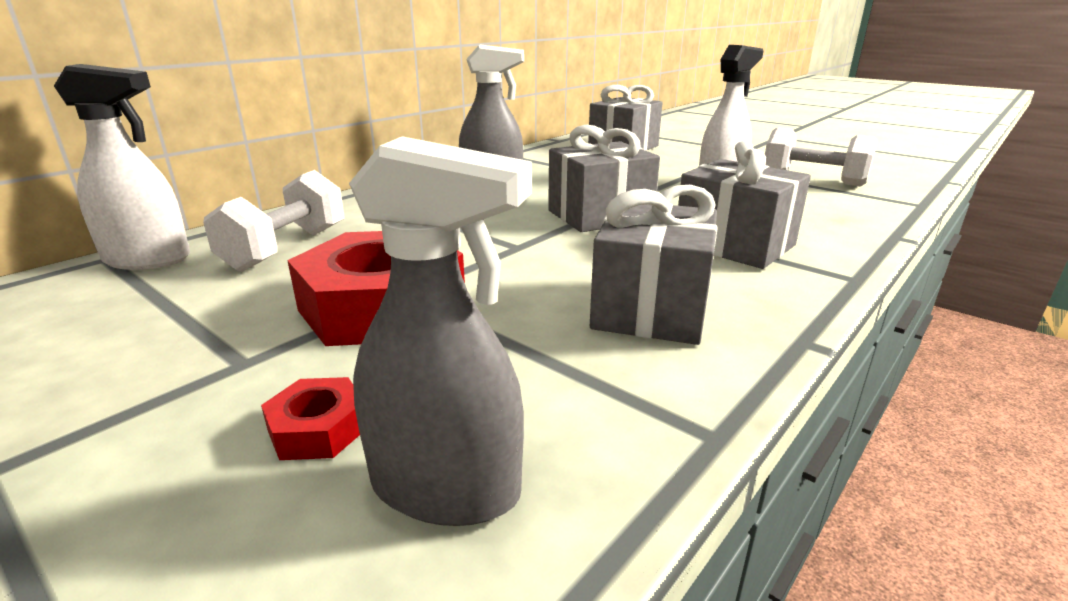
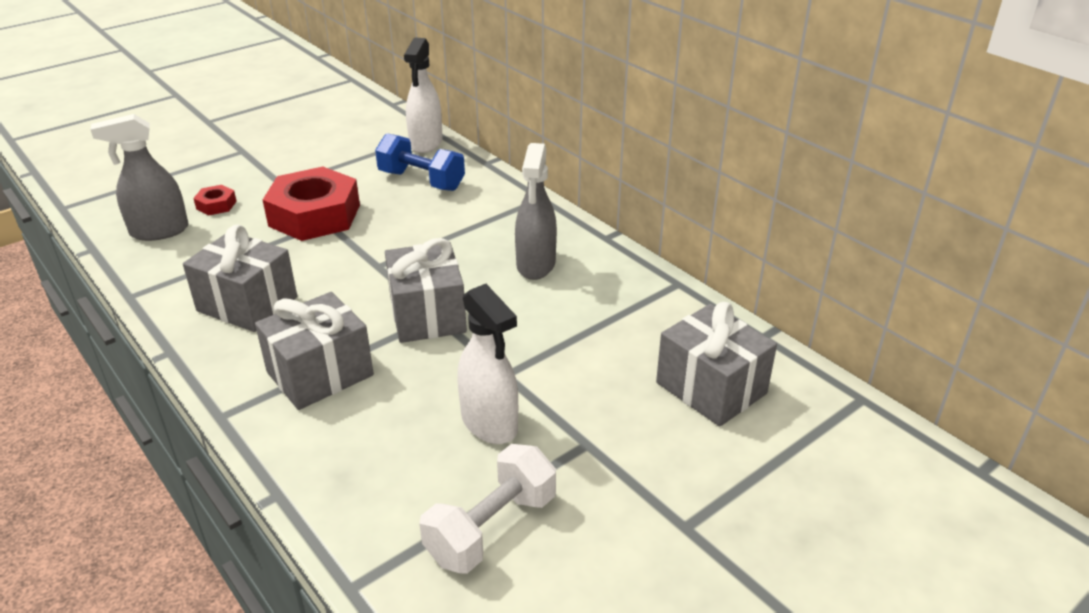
camera: 100 degrees right, 10 degrees up
(286, 249) = (421, 181): white dumbbell -> blue dumbbell
(447, 489) = (159, 231): grey spray bottle -> grey spray bottle turned 45 degrees clockwise

